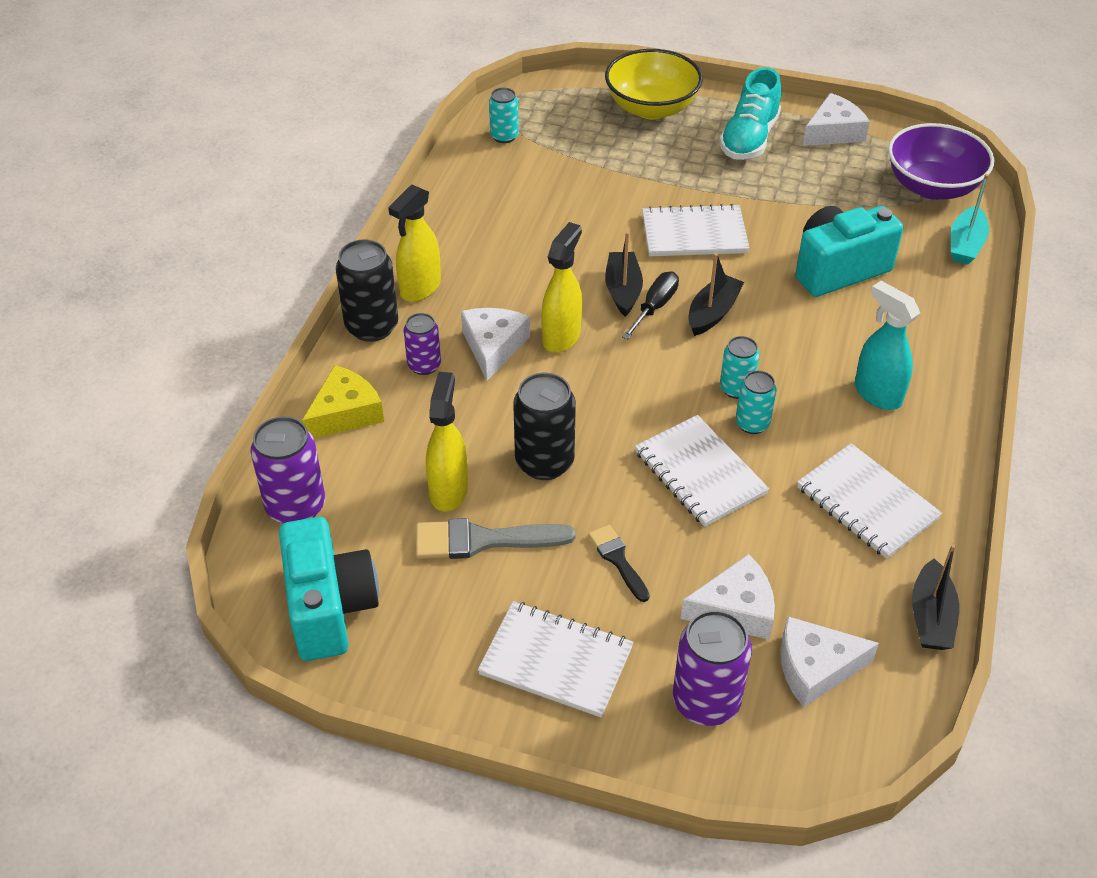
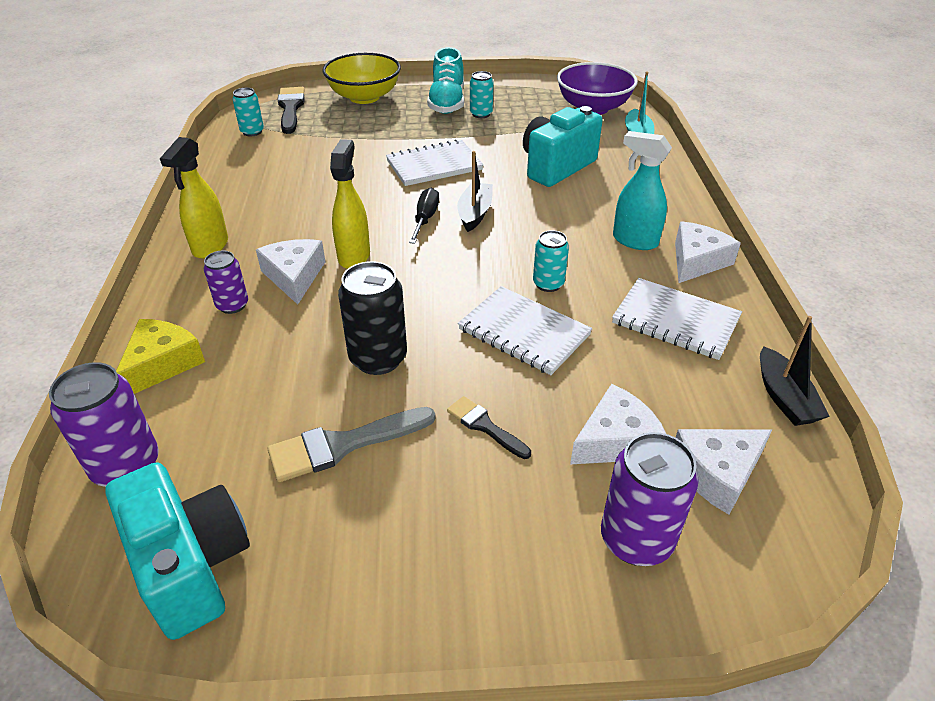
camera: 20 degrees left, 5 degrees down
(372, 326) = (171, 285): black can -> none
(449, 490) = (291, 407): yellow spray bottle -> none
(556, 661) = (466, 546): white notebook -> none
(558, 108) = (291, 108): none -> black brush
(623, 290) = (393, 213): black boat -> none
(736, 389) = (521, 261): turquoise can -> turquoise can (481, 114)
(833, 132) = (506, 89): white cheese -> white cheese (697, 261)

